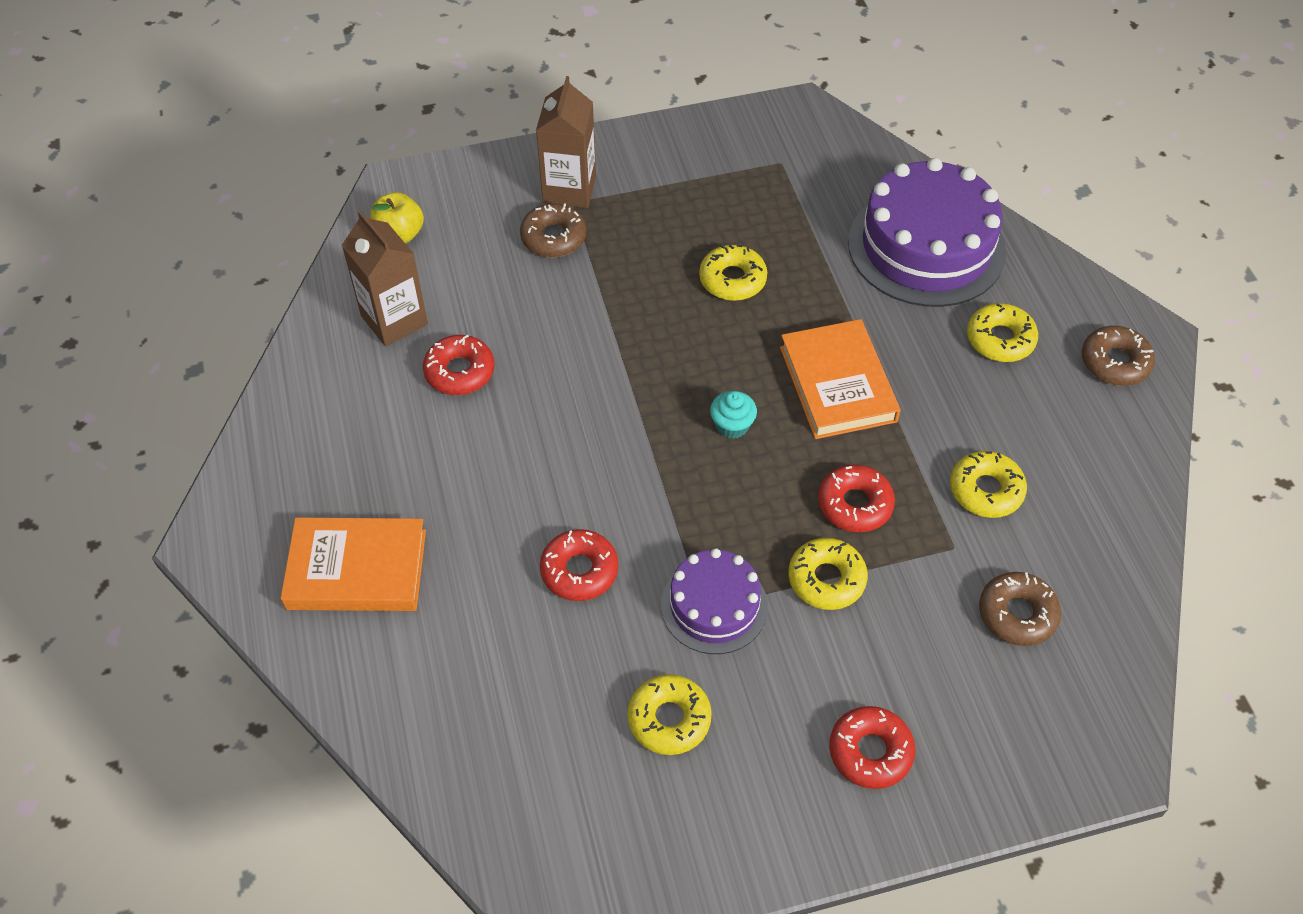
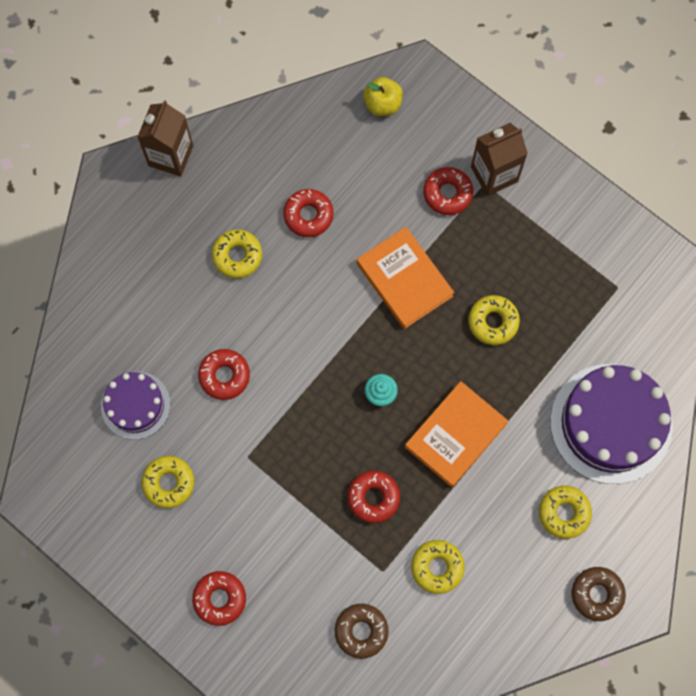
camera: 55 degrees right, 20 degrees up
(357, 569) = (145, 261): orange book -> orange book (404, 280)
(394, 320) = (318, 151): brown carton -> brown carton (171, 156)
(553, 237) = (447, 193): brown donut -> red donut
(714, 606) = (252, 462): purple cake -> purple cake (135, 405)
(826, 579) = (311, 512): yellow donut -> yellow donut (237, 256)

